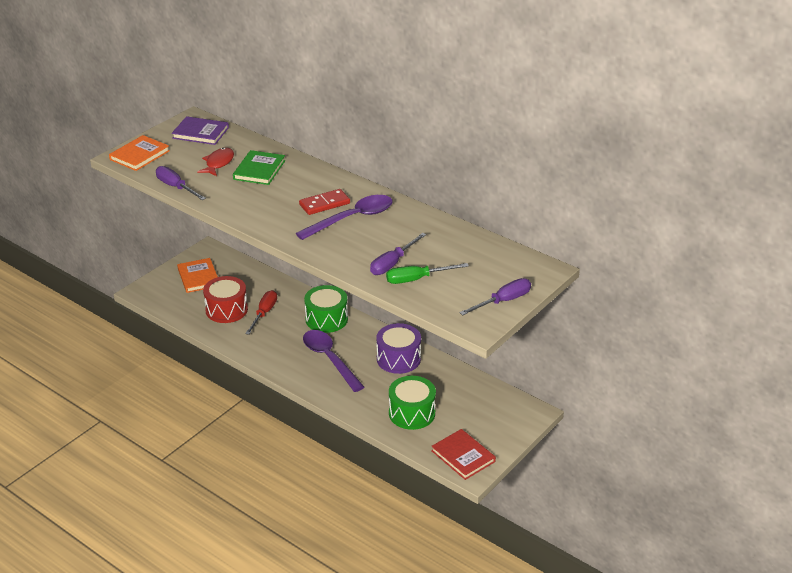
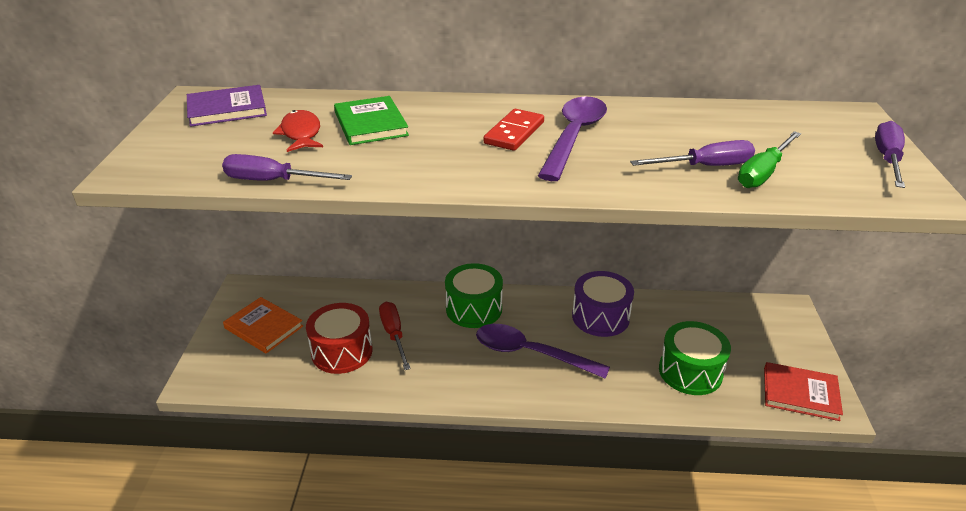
camera: 35 degrees left, 0 degrees up
(139, 155) = (159, 160): orange book -> none
(392, 263) = (705, 166): purple screwdriver -> purple screwdriver turned 105 degrees counterclockwise

